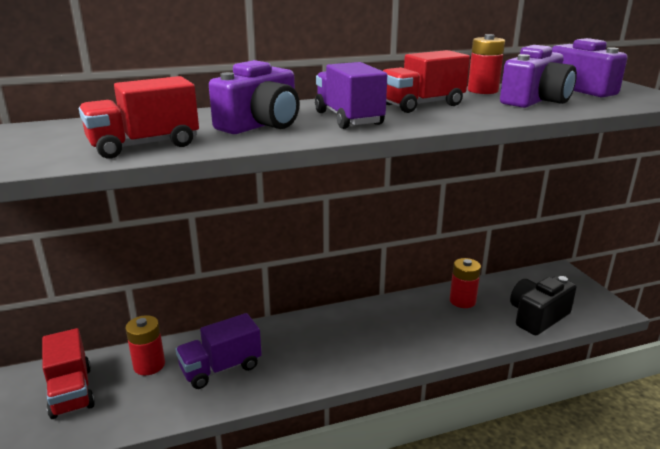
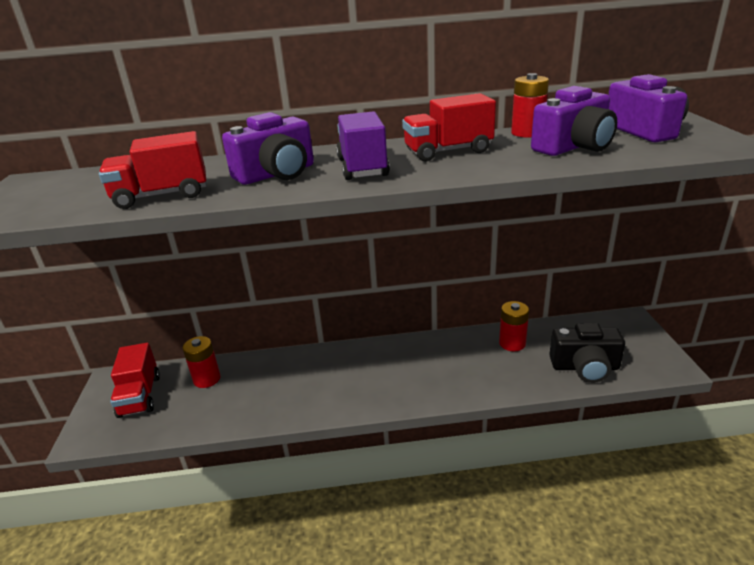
camera: 15 degrees right, 5 degrees up
(221, 368) = (264, 388): purple truck -> none
(537, 317) = (585, 367): black camera -> black camera turned 150 degrees counterclockwise

